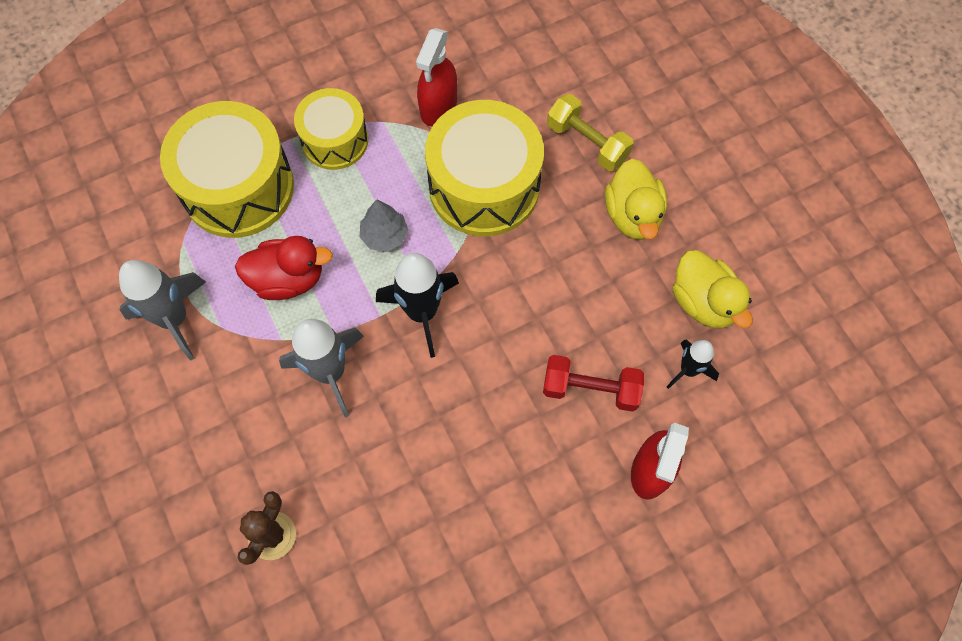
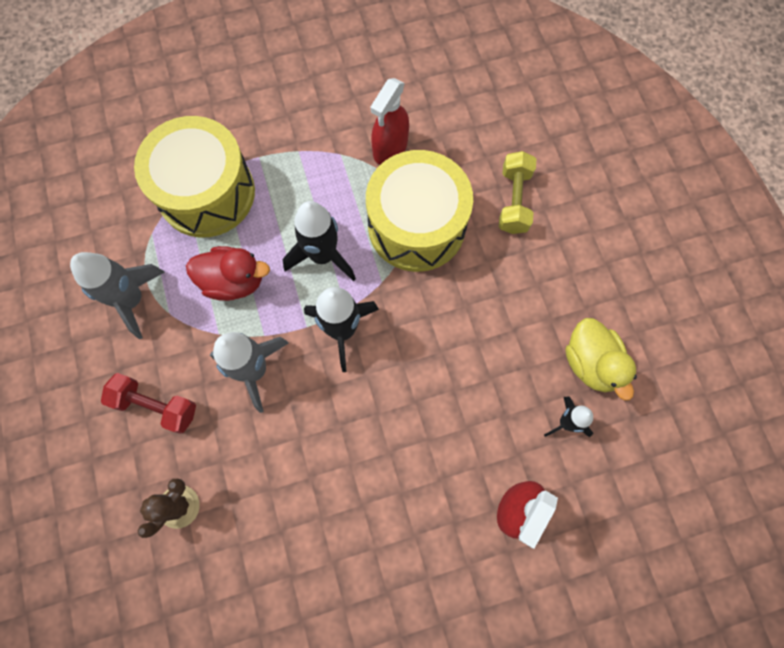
camera: 10 degrees right, 5 degrees up
(335, 140) = (296, 164): yellow drum -> none
(384, 235) = (323, 256): grey tree -> black rocket
(587, 142) = (514, 201): yellow dumbbell -> yellow dumbbell turned 45 degrees clockwise
(590, 389) = (476, 425): red dumbbell -> red dumbbell (156, 406)
(632, 215) = (542, 273): yellow duck -> none

